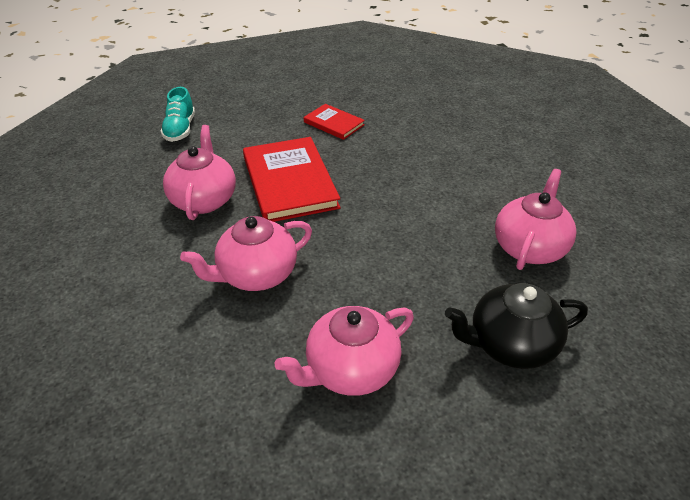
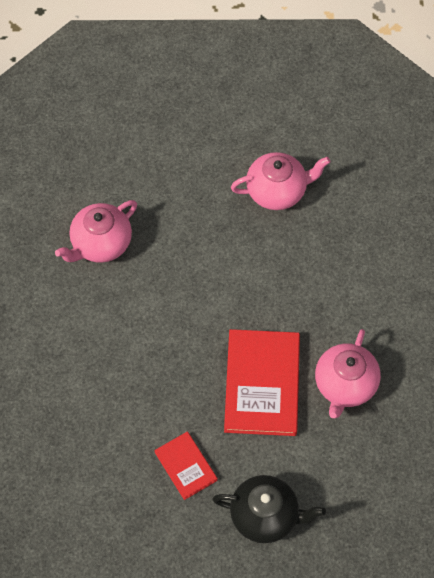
camera: 160 degrees left, 20 degrees up
(180, 129) = (354, 512): turquoise shoe -> none
(256, 274) = (318, 285): pink teapot -> none
(510, 344) = (169, 175): black teapot -> black teapot (265, 516)

